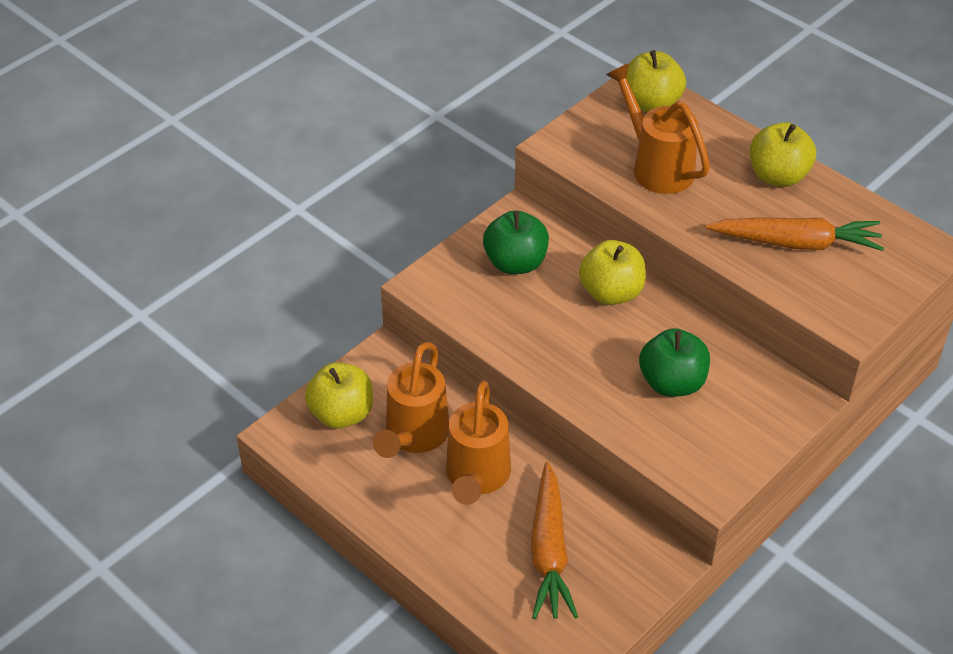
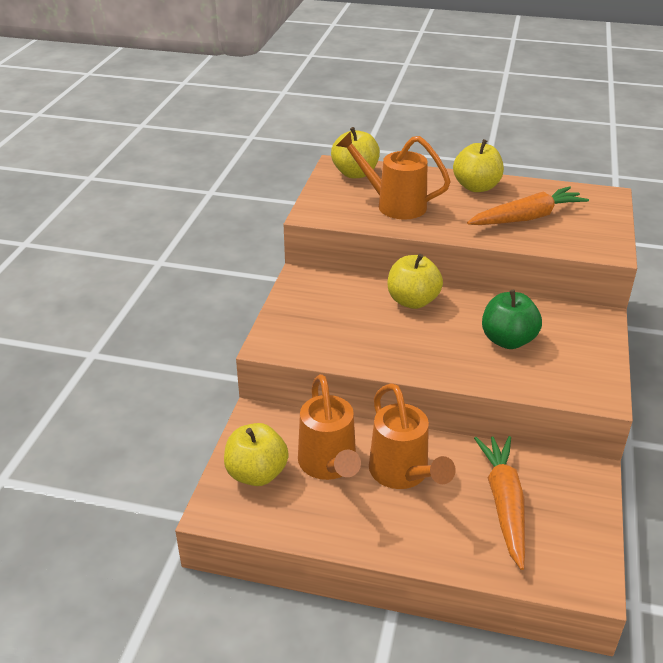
camera: 30 degrees left, 10 degrees down
(515, 263) = (328, 307): green apple -> none
(549, 552) = (504, 503): orange carrot -> orange carrot turned 150 degrees counterclockwise

